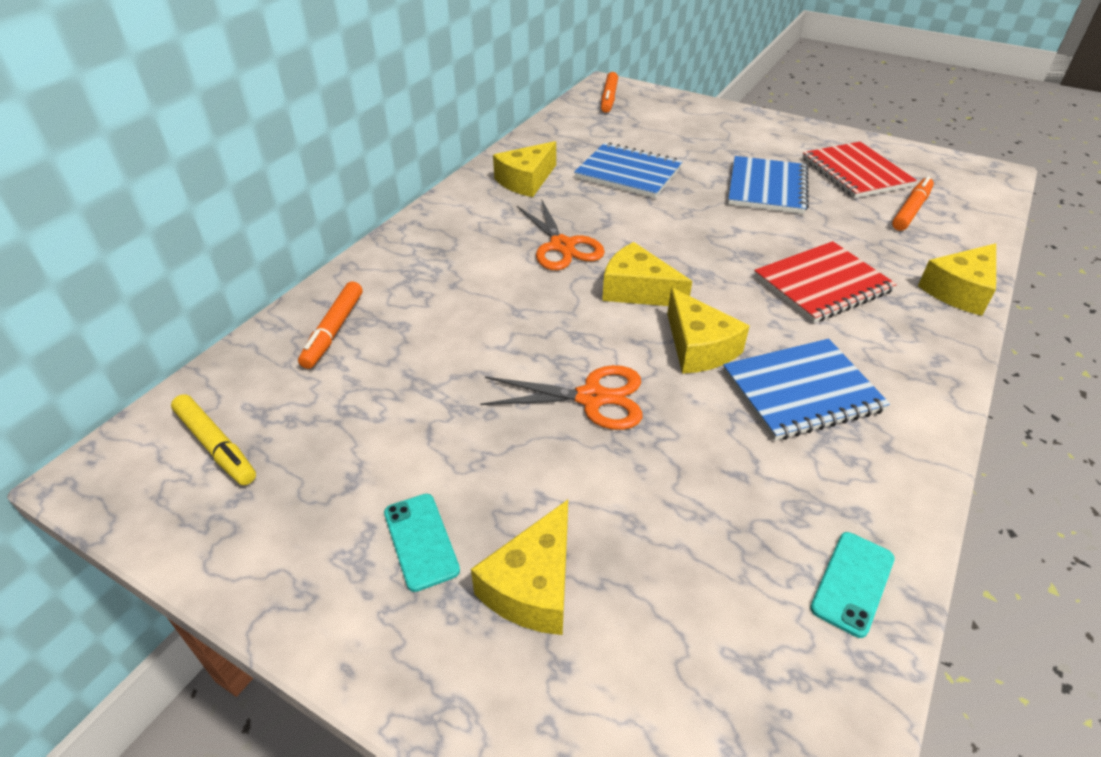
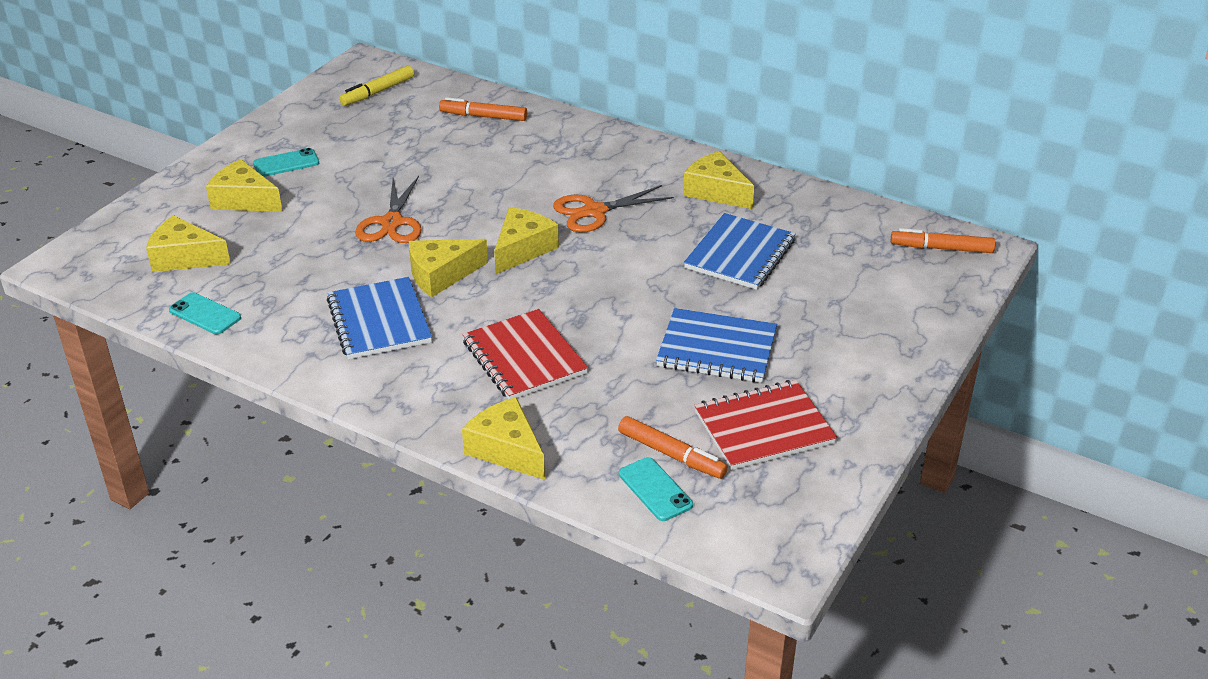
camera: 90 degrees right, 5 degrees down
(713, 646) = (184, 257): none -> yellow cheese
(956, 218) = (655, 489): none -> turquoise phone

